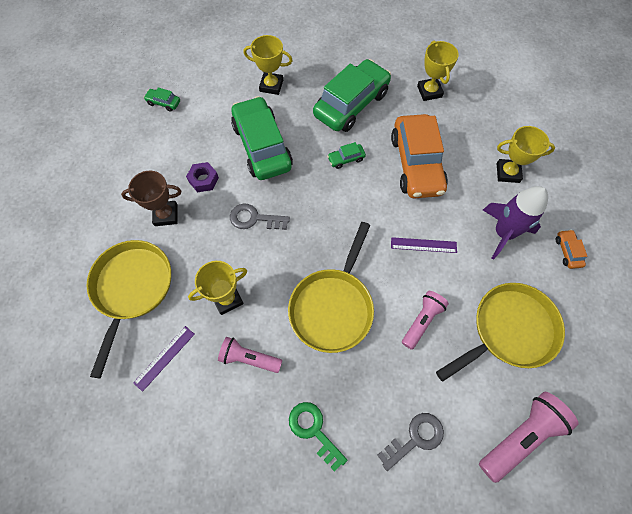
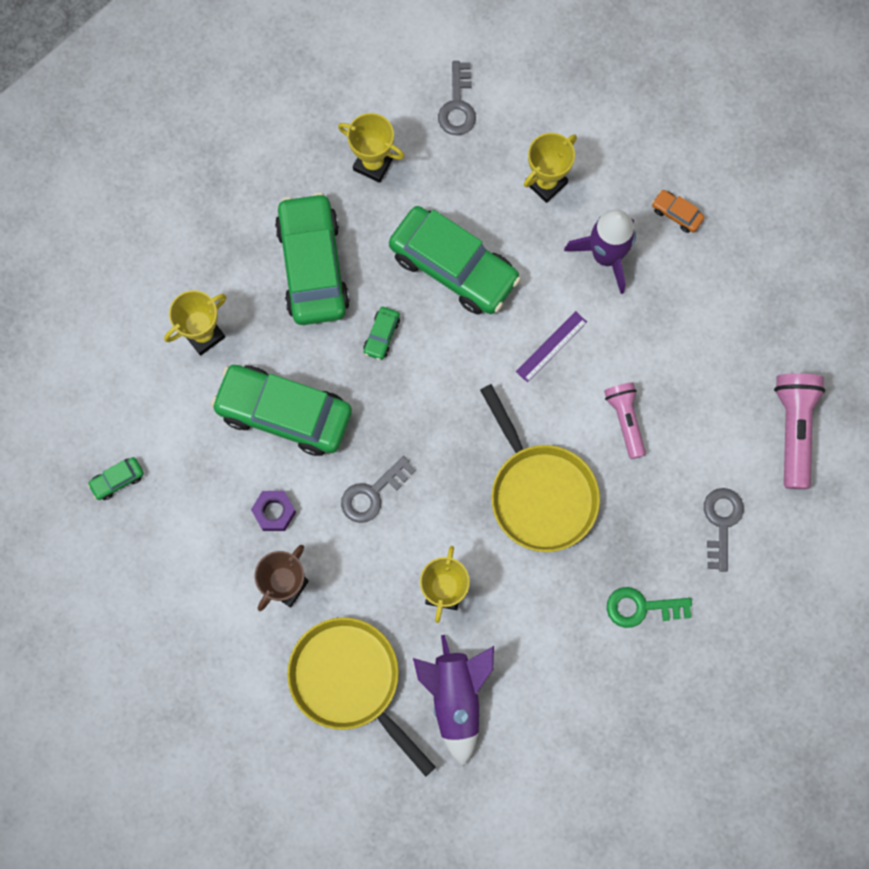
camera: 50 degrees left, 10 degrees up
(164, 357) = (456, 697): purple ruler -> purple rocket
(249, 358) = (525, 615): pink flashlight -> none
(416, 164) = (454, 266): orange car -> green car
(499, 104) = (457, 105): none -> grey key
(509, 330) = (701, 348): yellow pan -> none

